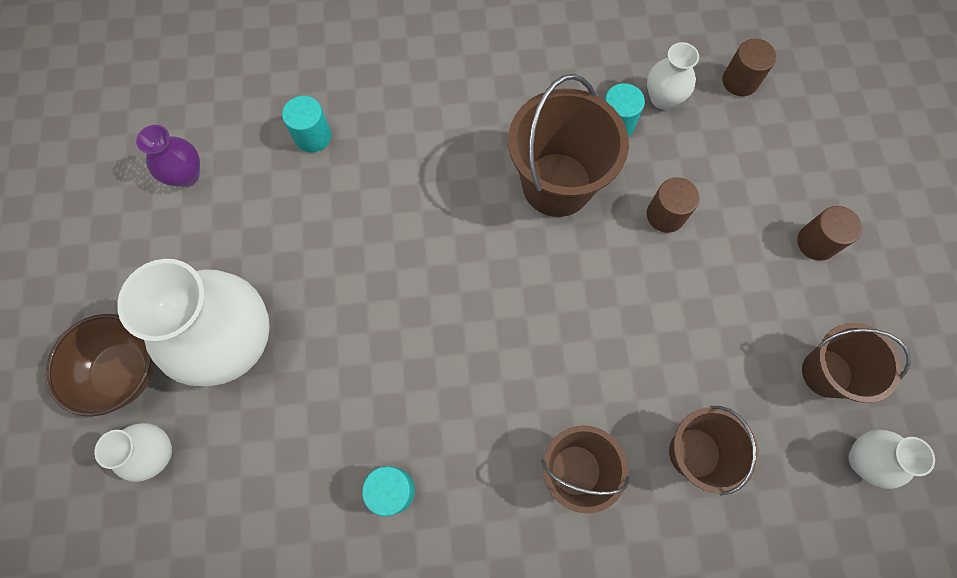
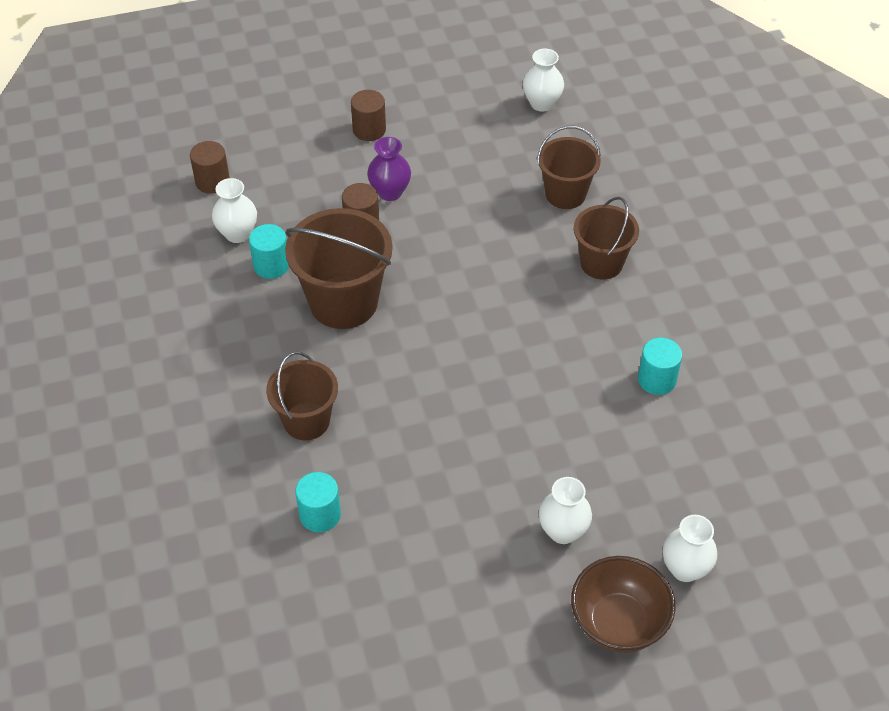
camera: 100 degrees left, 20 degrees down
(186, 175) = (387, 628): purple vase -> purple vase (390, 192)
(234, 343) = (563, 531): white vase -> white vase, size x0.48
(826, 373) = (480, 123): brown bucket -> brown bucket (306, 421)

